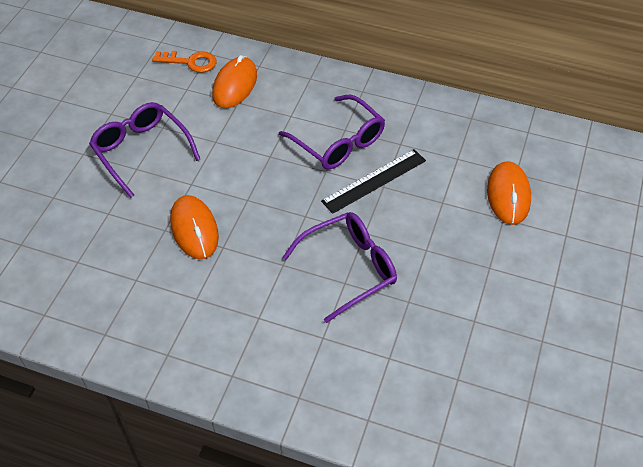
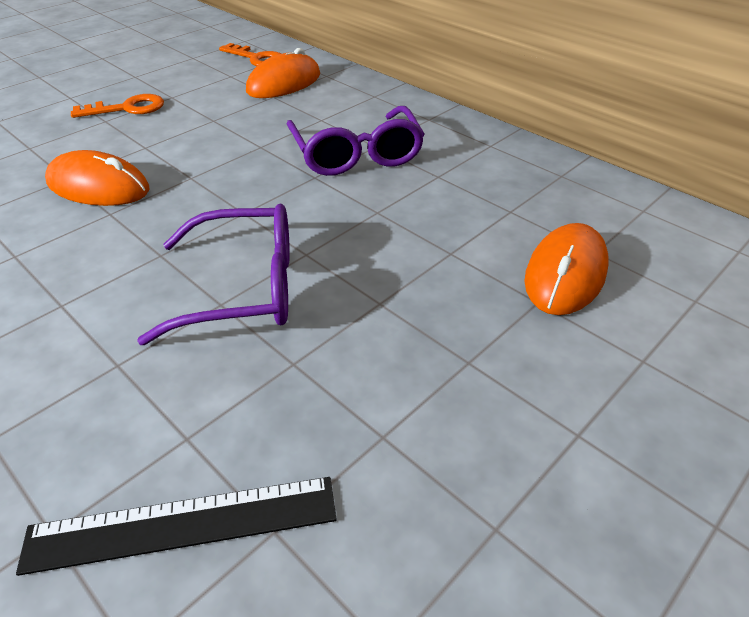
camera: 25 degrees right, 10 degrees down
(141, 151) = (127, 108): purple glasses -> orange key
(194, 229) = (98, 186): orange mouse -> orange mouse turned 75 degrees counterclockwise
(374, 180) = (369, 202): black ruler -> black ruler (183, 523)

